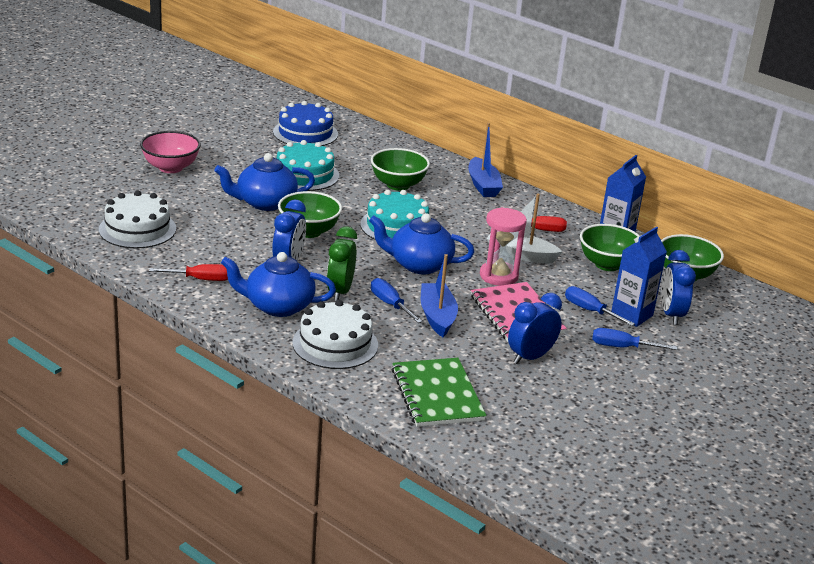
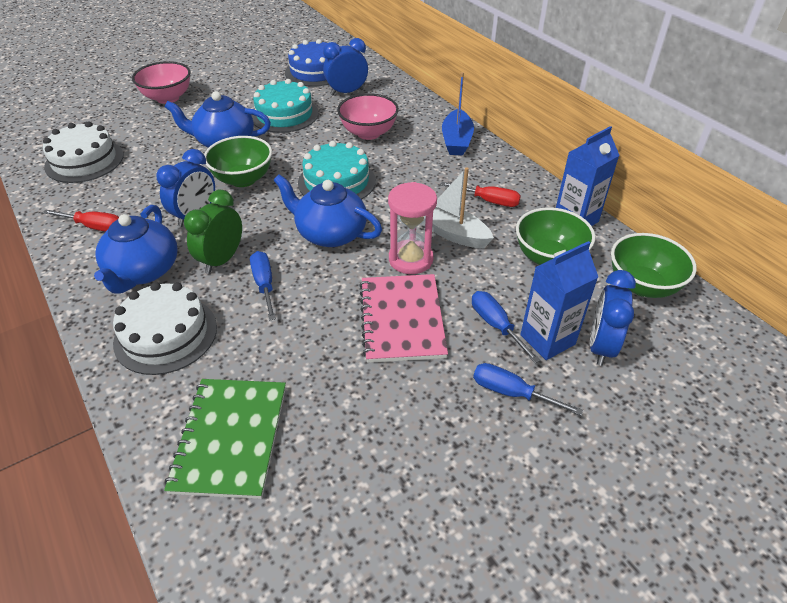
camera: 20 degrees right, 15 degrees up
(277, 306) = (143, 271): blue teapot -> blue teapot turned 105 degrees counterclockwise
(398, 185) = (368, 133): green bowl -> pink bowl
(437, 317) = (306, 310): blue boat -> none
(530, 357) = (383, 391): blue clock -> blue clock (347, 92)

